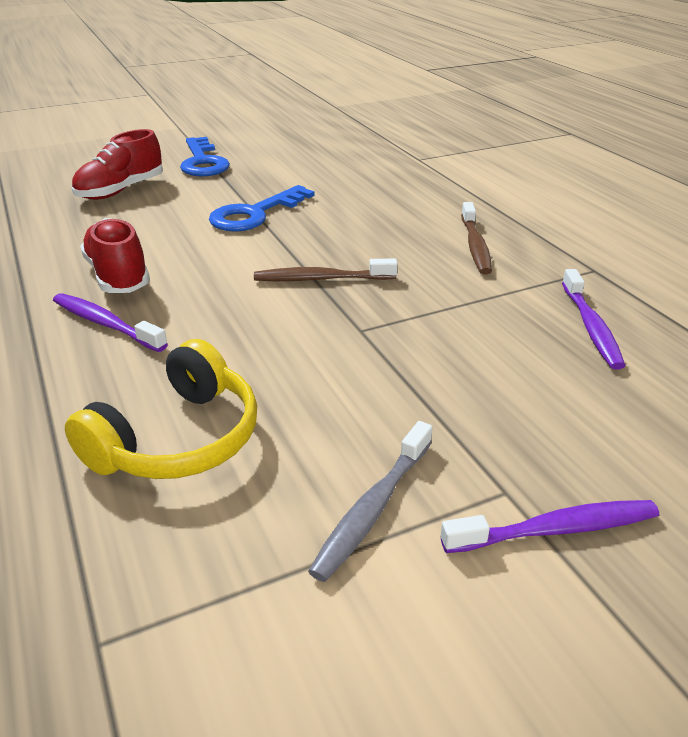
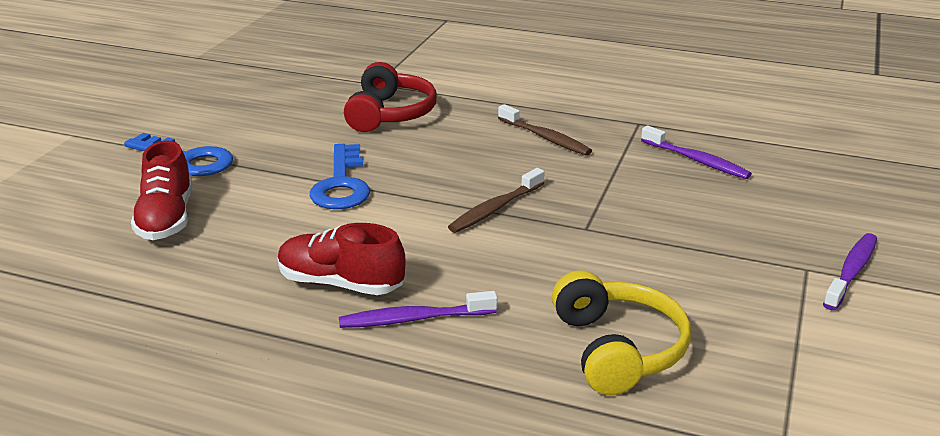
camera: 45 degrees left, 5 degrees down
(372, 508) = (772, 314): grey toothbrush -> none
(385, 182) = (390, 114): none -> red headphones

